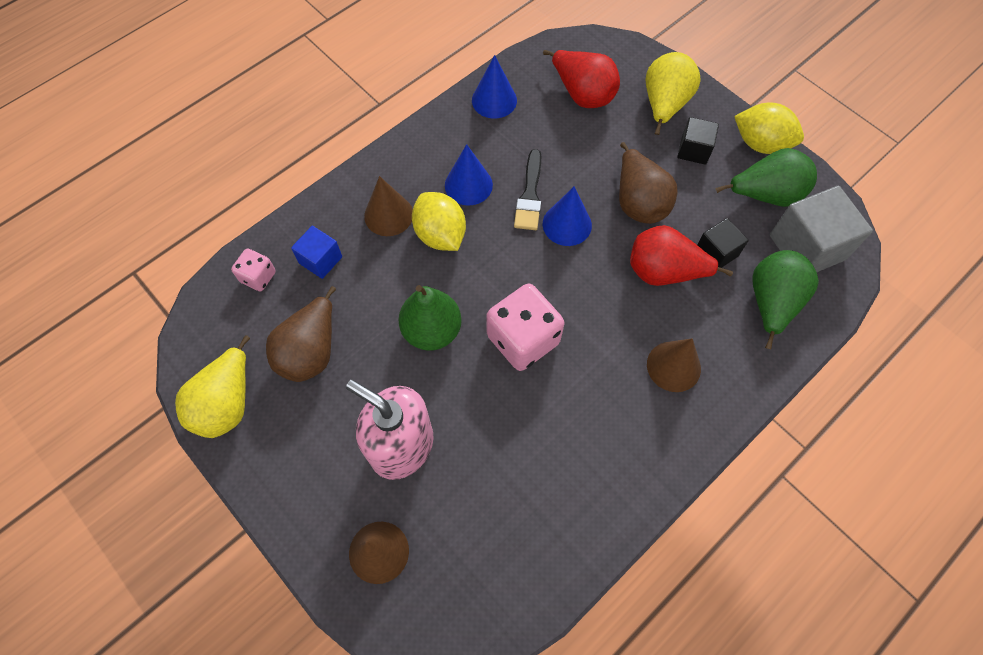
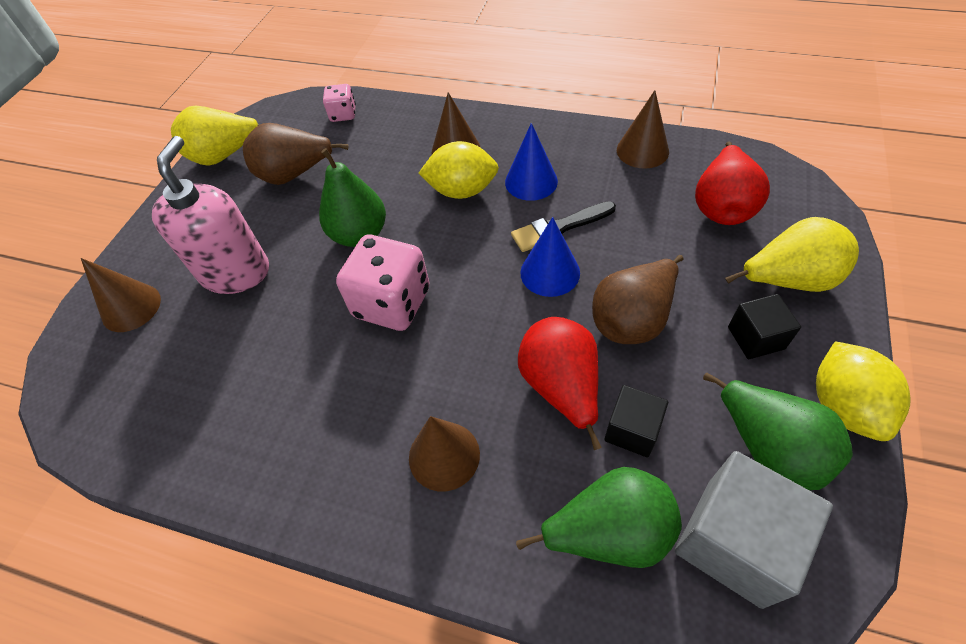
camera: 65 degrees right, 10 degrees down
(320, 260) = (382, 137): blue cube -> none
(440, 235) = (462, 190): yellow lemon -> yellow lemon turned 60 degrees clockwise
(494, 100) = (642, 150): blue cone -> brown cone

